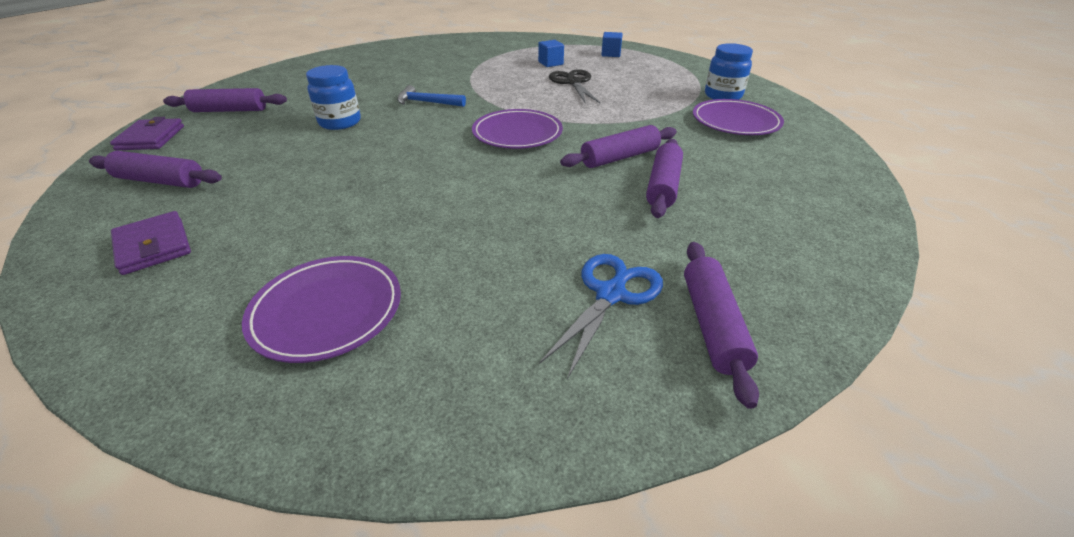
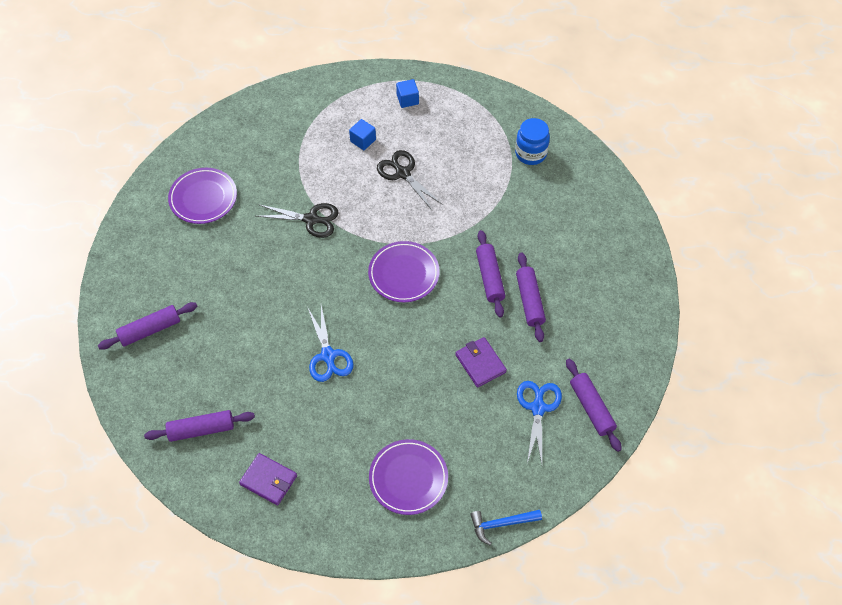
camera: 25 degrees left, 20 degrees up
(151, 138) = (131, 390): purple wallet -> purple wallet (480, 363)
(340, 122) = (258, 311): blue jar -> none
(368, 166) = (328, 356): none -> blue scissors
(427, 102) = (303, 254): blue hammer -> blue hammer (501, 524)
(458, 88) = (311, 219): none -> black scissors
(619, 157) = (489, 277): purple rolling pin -> purple rolling pin turned 45 degrees counterclockwise
(735, 122) = (551, 195): purple plate -> purple plate (203, 198)

